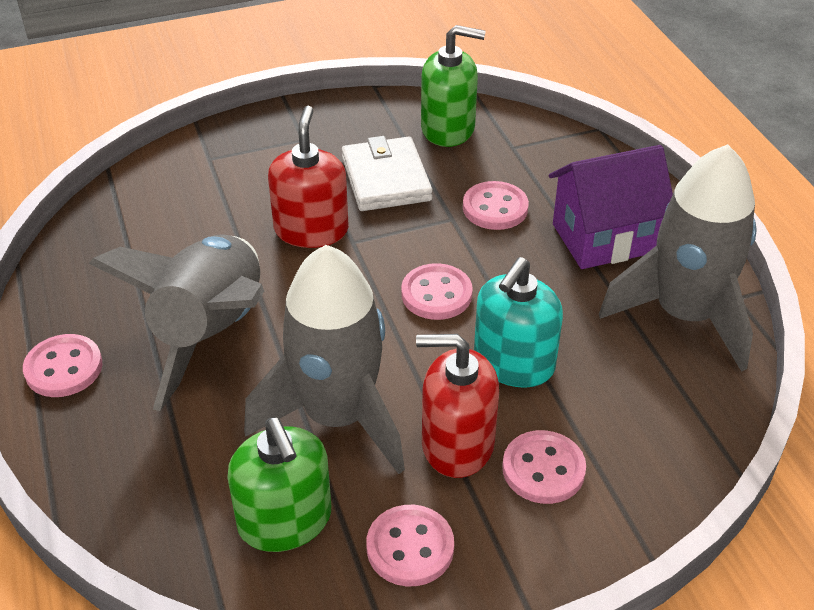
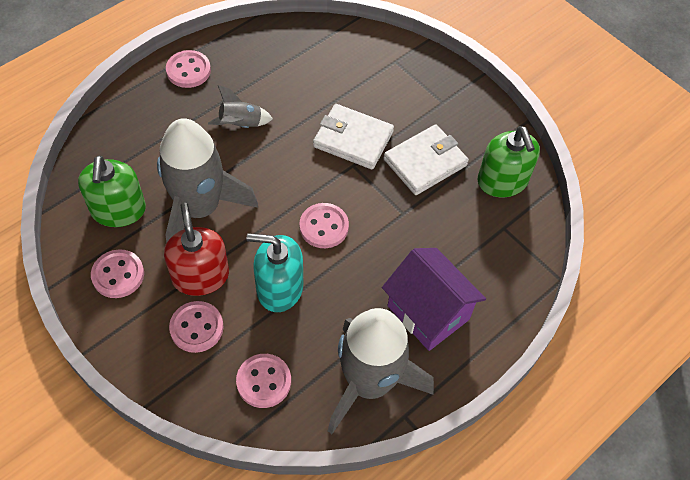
camera: 65 degrees right, 15 degrees up
(211, 333) = (240, 124): grey rocket -> grey rocket, size x0.45
(285, 520) = (118, 210): green soap dispenser -> green soap dispenser turned 45 degrees counterclockwise
(311, 230) = (353, 139): red soap dispenser -> white wallet
(495, 208) = (427, 236): pink button -> pink button (264, 381)

